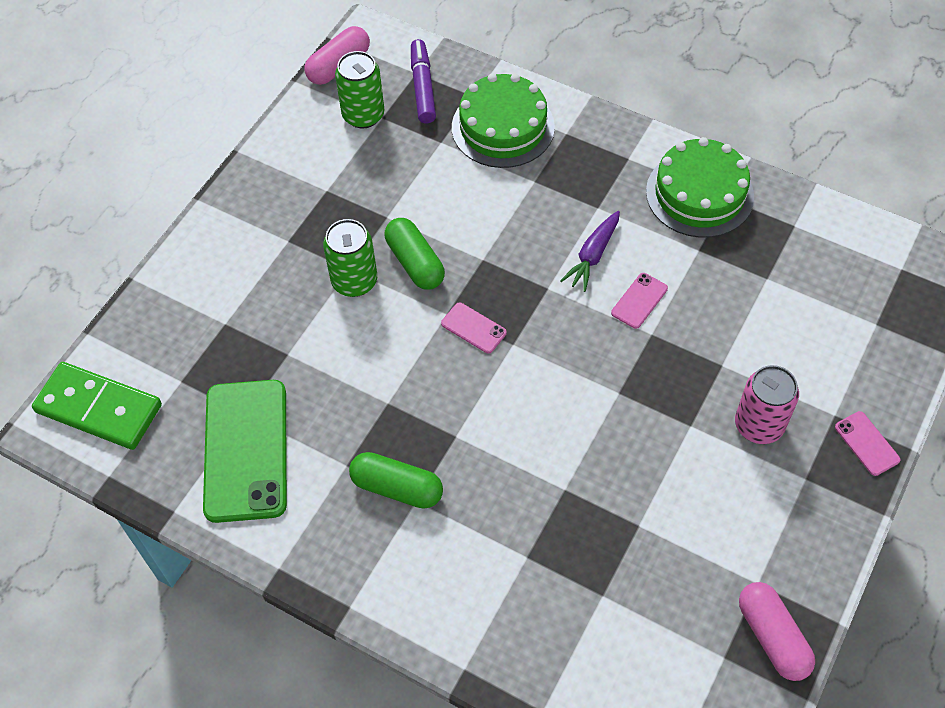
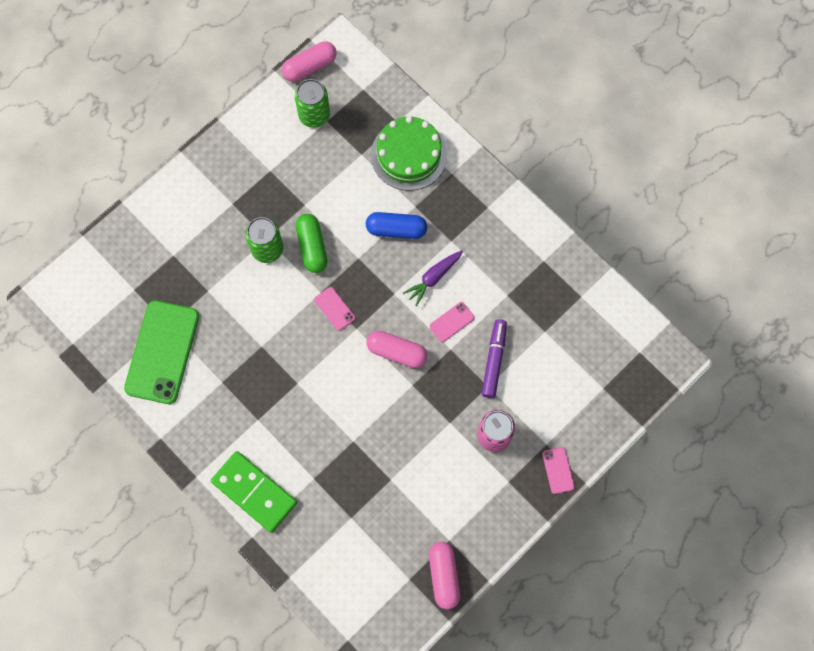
camera: 15 degrees right, 15 degrees up
(98, 408) = (77, 293): green domino -> green domino (254, 492)
(397, 487) = (249, 407): green capsule -> none
(422, 87) = (363, 103): purple marker -> purple marker (494, 360)
(520, 213) = (396, 229): none -> blue capsule
(580, 358) = (397, 352): none -> pink capsule
(699, 194) = (525, 251): green cake -> none

